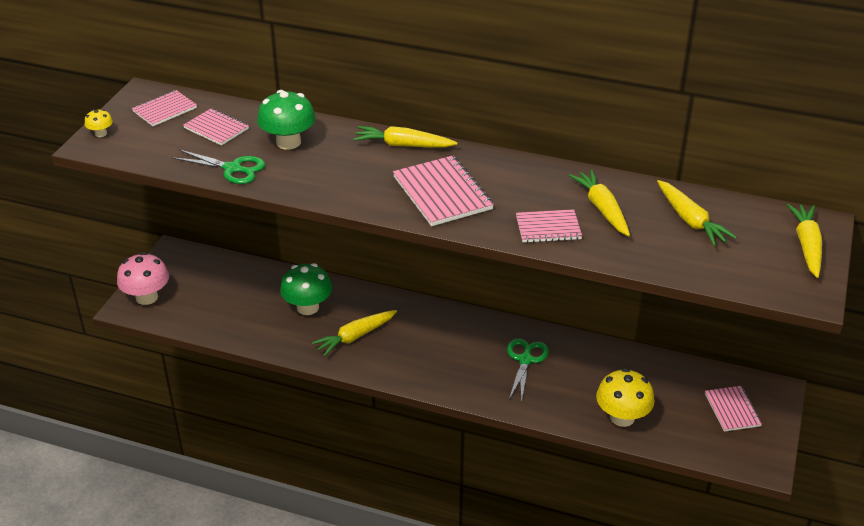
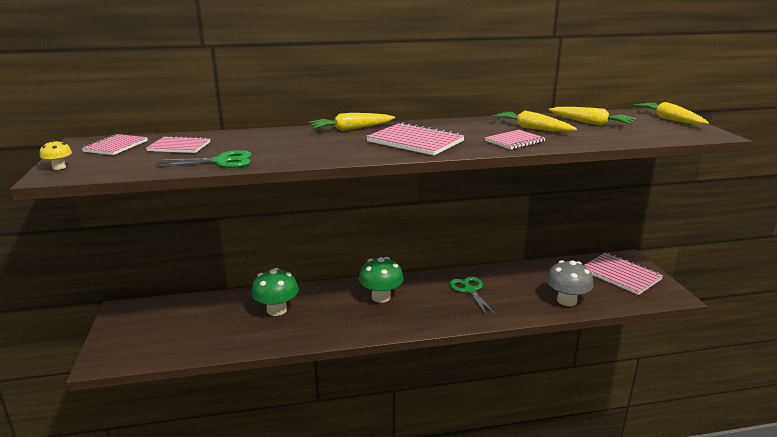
camera: 30 degrees left, 15 degrees down
(147, 297) = (117, 348): pink mushroom -> none
(288, 142) = (255, 142): green mushroom -> green mushroom (381, 297)
(355, 336) = (333, 316): yellow carrot -> none
(622, 417) = (566, 301): yellow mushroom -> grey mushroom
(732, 410) = (620, 275): pink notebook -> pink notebook, size x1.61

